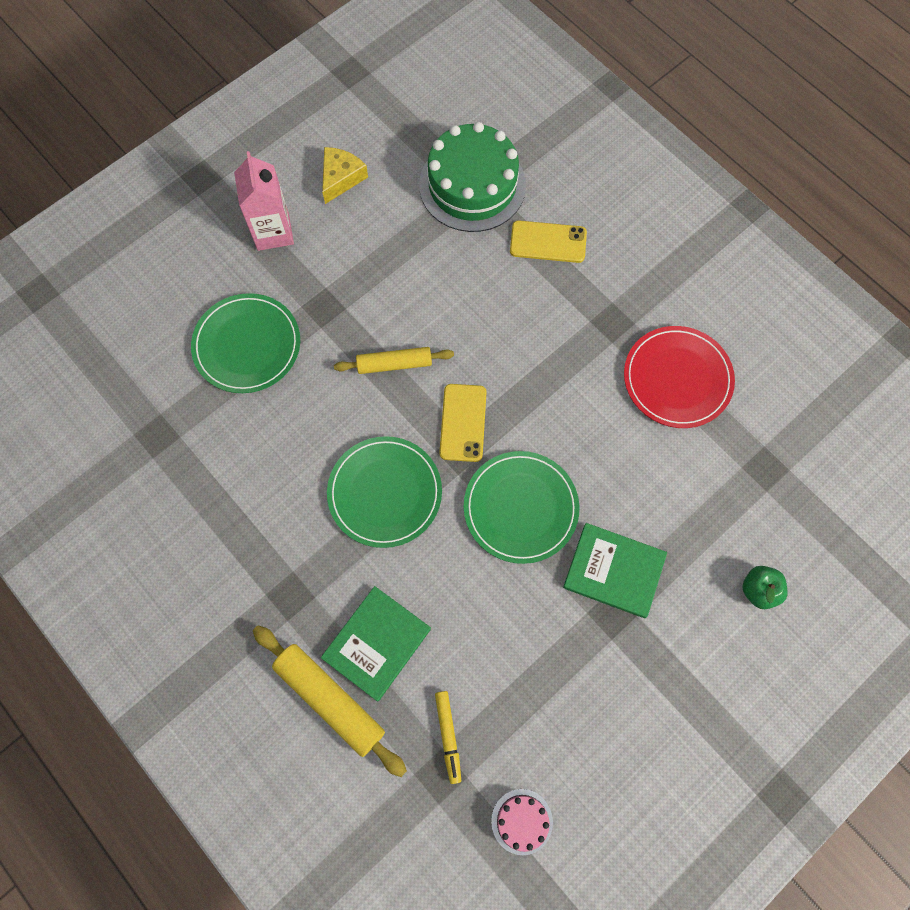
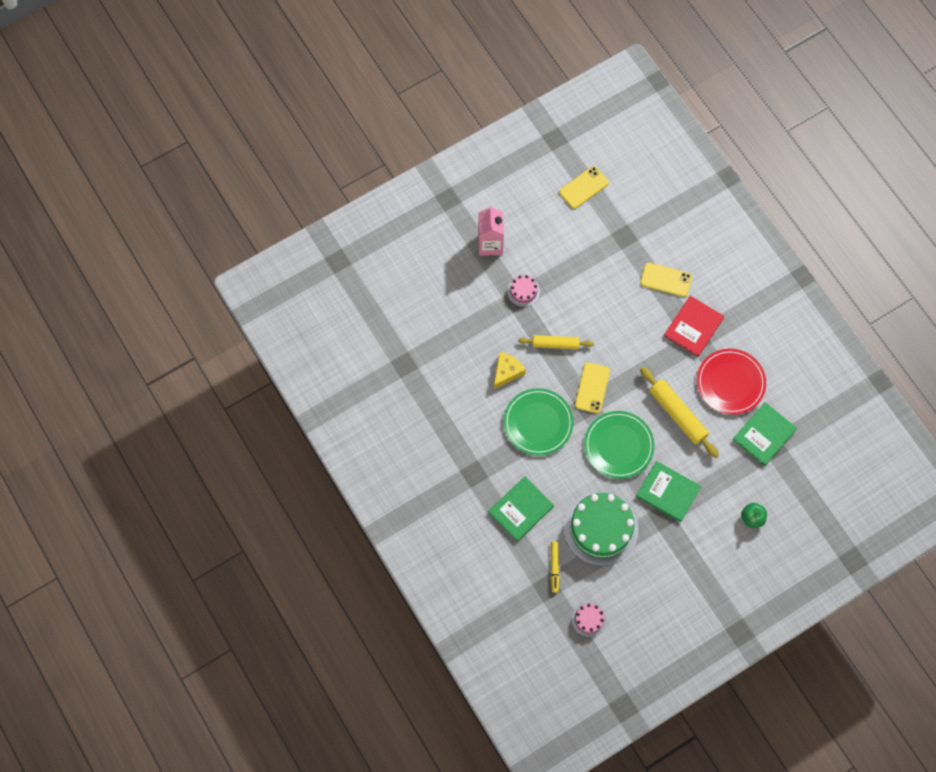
camera: 10 degrees right, 0 degrees up
(247, 345) = (465, 317): green plate -> none
(330, 700) = (489, 536): yellow rolling pin -> yellow rolling pin (677, 414)
(333, 293) = (523, 291): none -> pink cake
(341, 178) = (538, 214): yellow cheese -> yellow cheese (507, 372)
(403, 131) = (584, 187): none -> yellow phone
(472, 185) = (623, 233): green cake -> green cake (600, 528)
(603, 304) = (693, 327): none -> red book
(747, 451) = (764, 434): none -> green book

